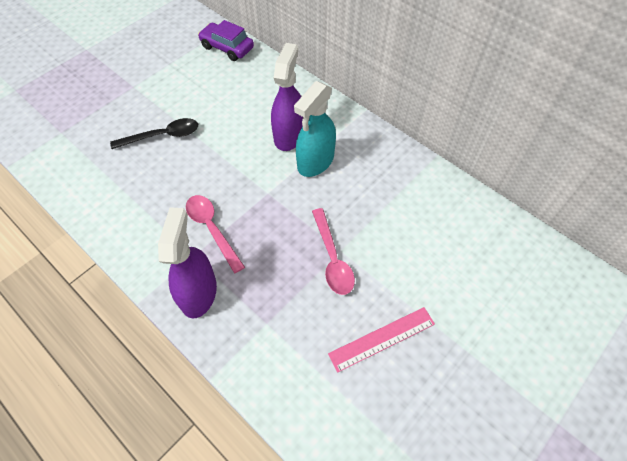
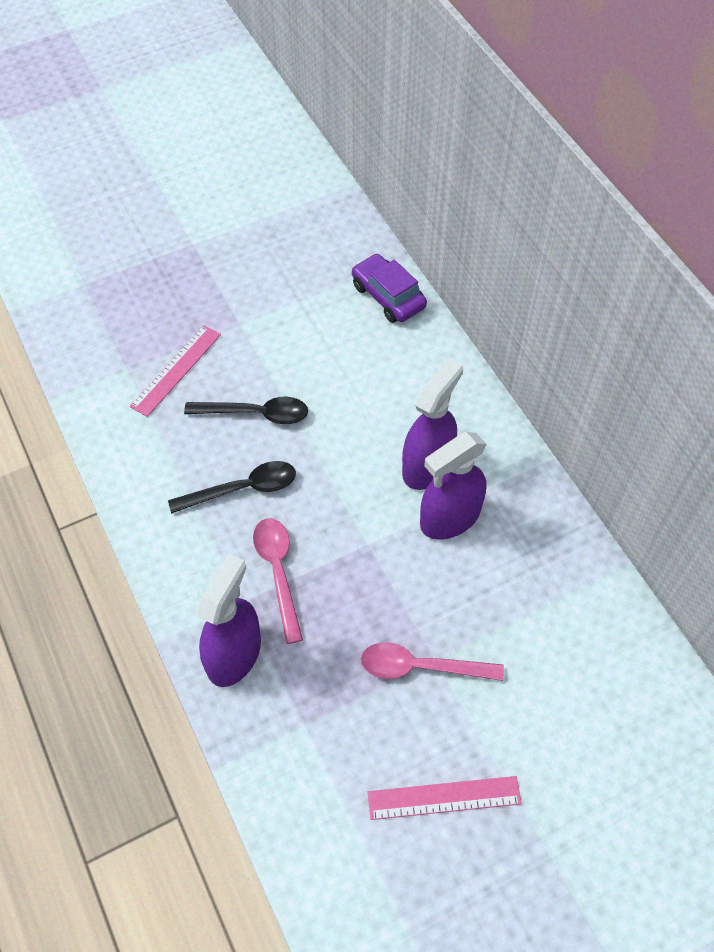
camera: 20 degrees right, 0 degrees up
(97, 124) = (176, 370): none -> pink ruler
(169, 184) = (243, 489): none -> black spoon
(315, 161) = (449, 517): turquoise spray bottle -> purple spray bottle
(332, 258) = (420, 667): pink spoon -> pink spoon turned 90 degrees clockwise

